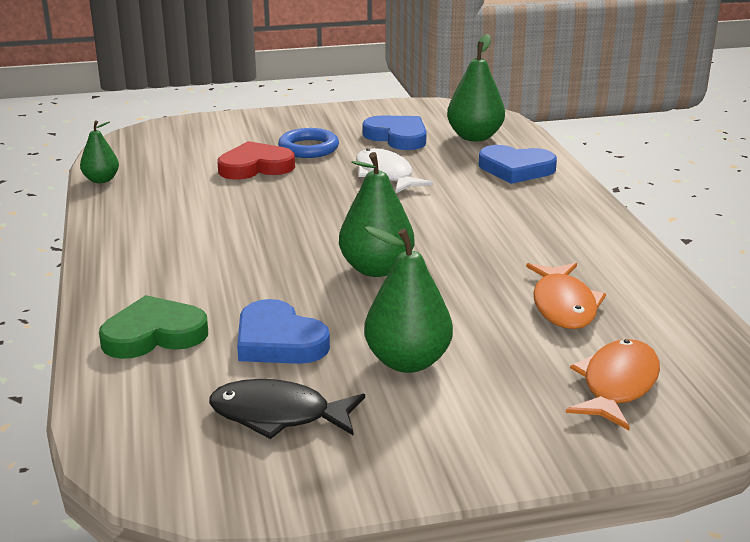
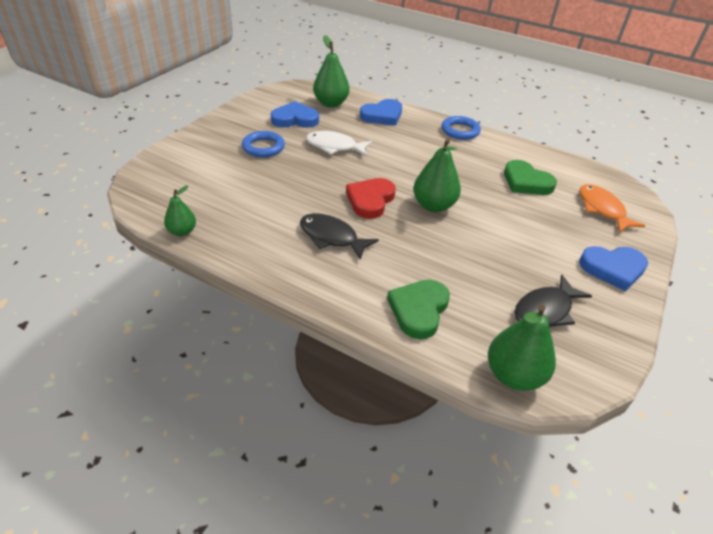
camera: 50 degrees left, 15 degrees up
(208, 242) = (332, 237): none -> black fish
(255, 167) = (259, 174): red heart -> red heart (370, 200)
(278, 341) = (473, 272): blue heart -> blue heart (613, 269)
(407, 361) = (532, 247): green pear -> green pear (513, 375)
(563, 305) = (526, 182): orange fish -> green heart
(594, 220) = (460, 131): none -> blue ring

